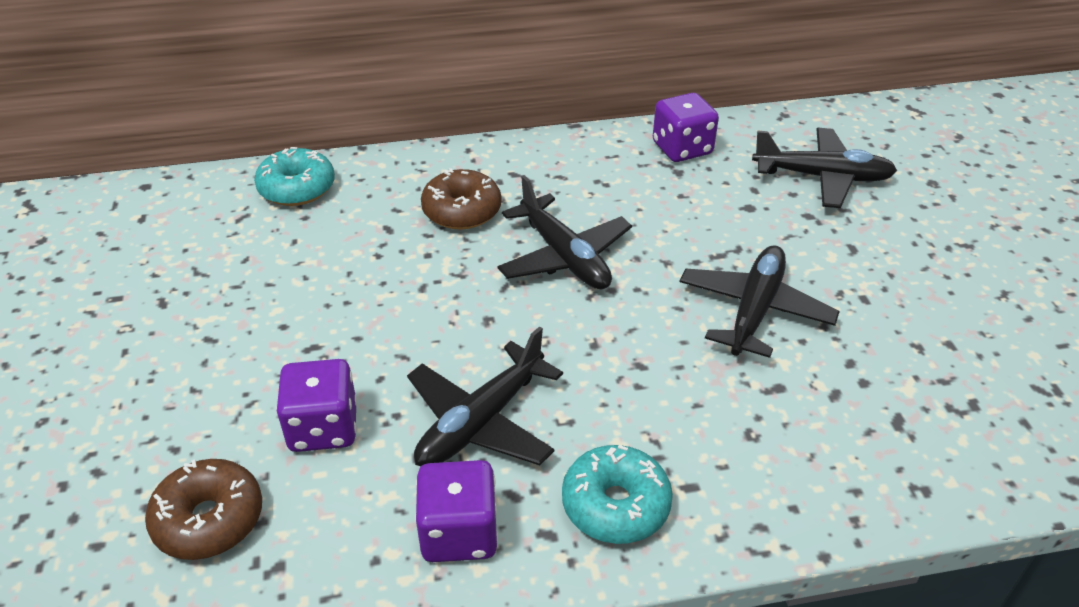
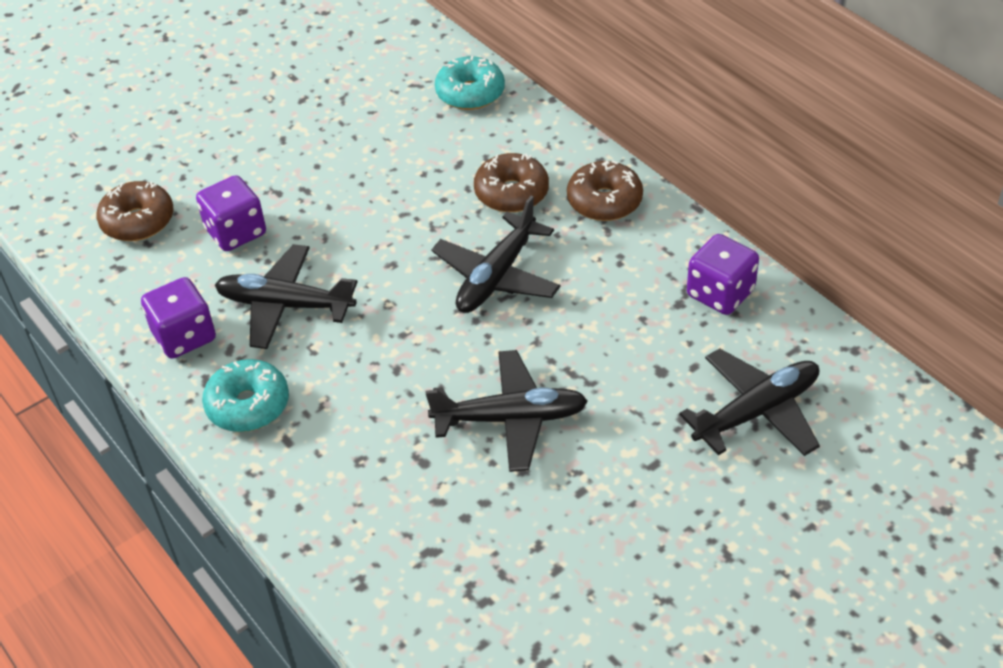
camera: 65 degrees right, 5 degrees up
(523, 165) = (604, 201): none -> brown donut
(822, 177) = (757, 412): black plane -> black plane turned 105 degrees counterclockwise

